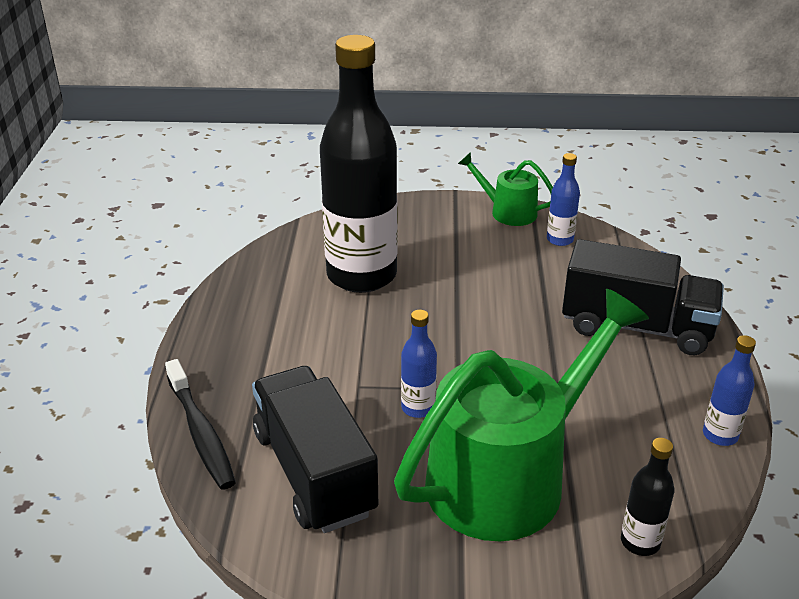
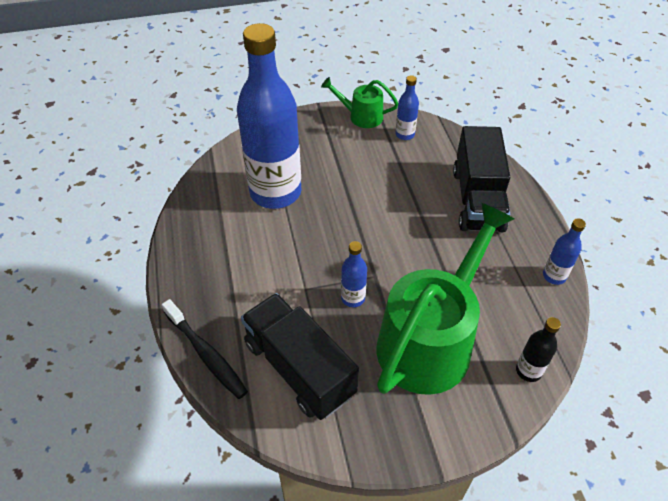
camera: 15 degrees left, 15 degrees up
(361, 275) = (275, 192): black bottle -> blue bottle
(636, 327) = (477, 199): black truck -> black truck turned 90 degrees clockwise

